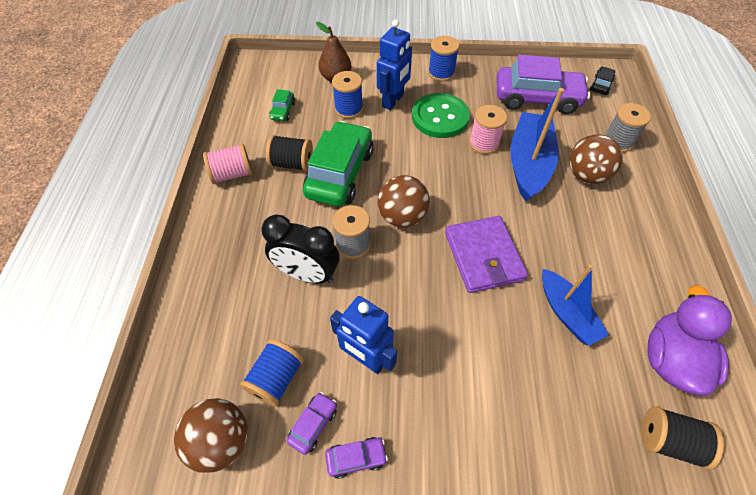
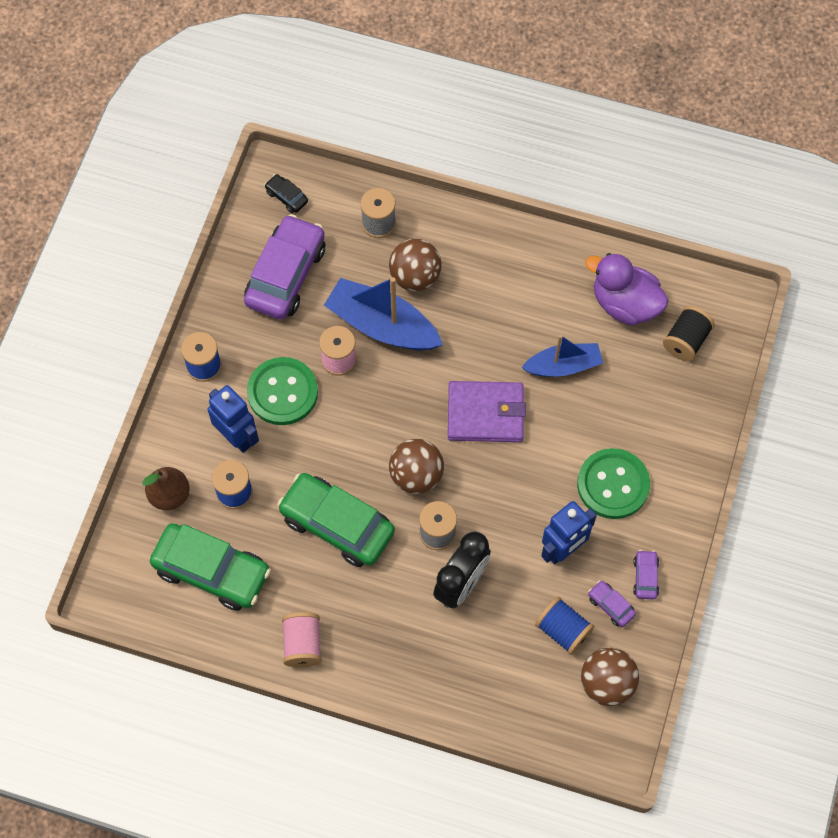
camera: 75 degrees left, 10 degrees up
(283, 111) = (212, 571): green car -> green car, size x2.33
(292, 163) = (306, 575): black spool -> none
(455, 394) = (613, 485): none -> green button

